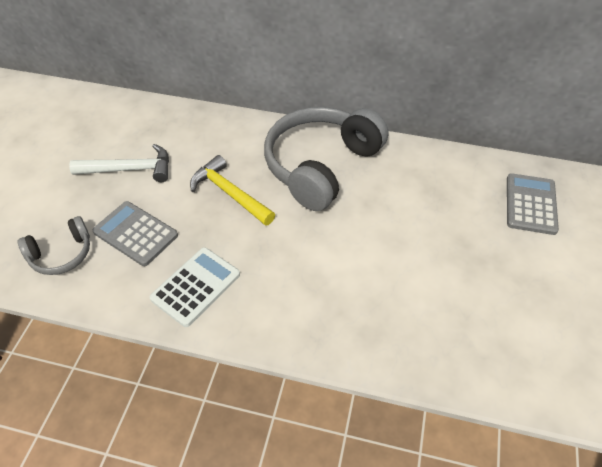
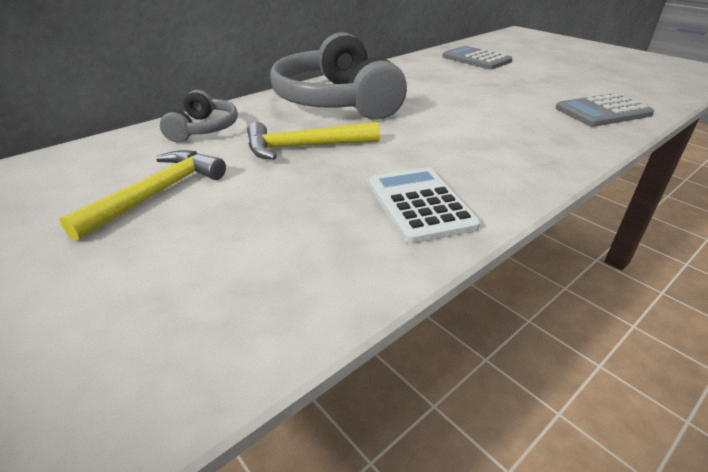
camera: 55 degrees left, 15 degrees down
(61, 254) = (223, 302): grey headphones -> grey headphones (203, 129)
(130, 169) = (158, 194): white hammer -> yellow hammer
(135, 233) = (278, 221): grey calculator -> grey calculator (602, 111)

